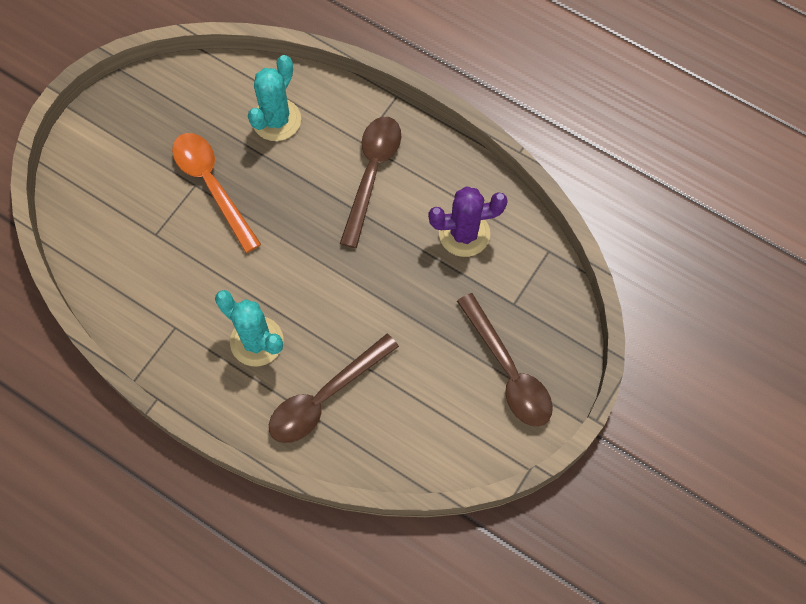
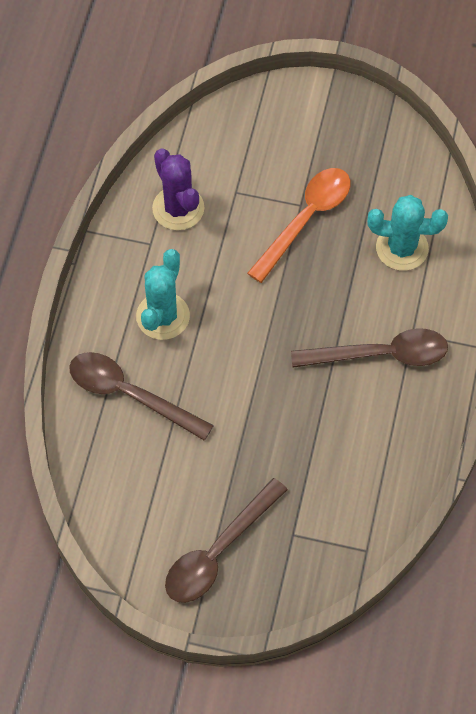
camera: 70 degrees right, 5 degrees down
(464, 234) = (351, 462): purple cactus -> purple cactus (178, 208)

